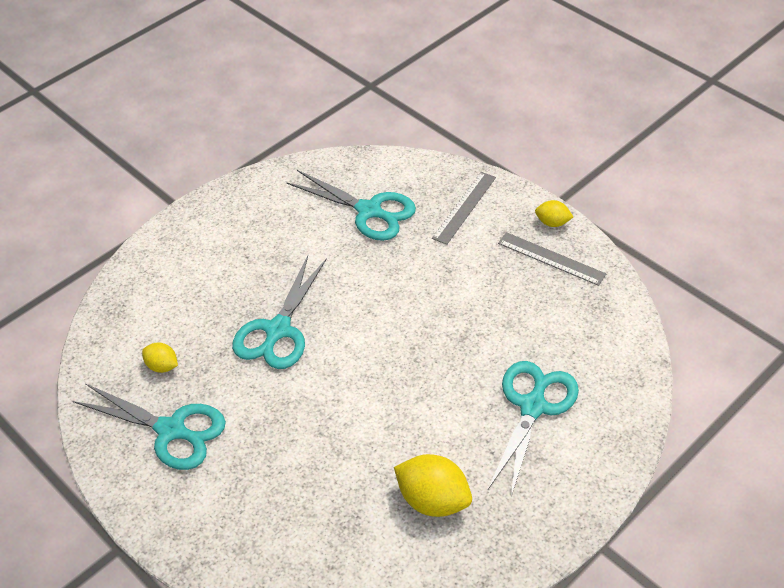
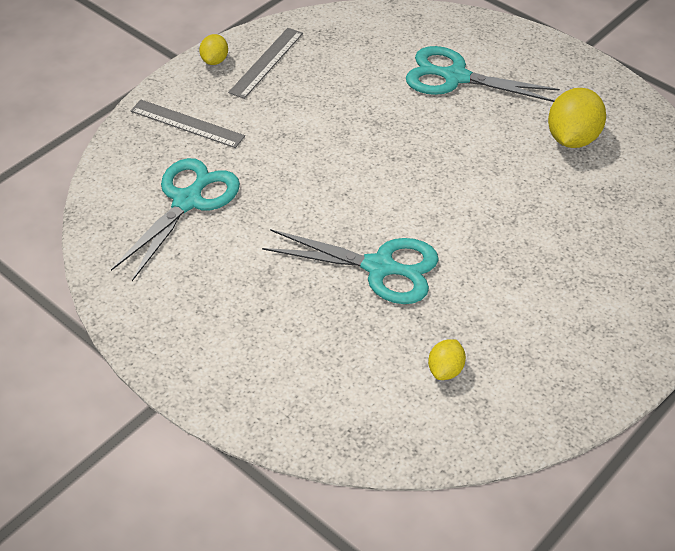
camera: 95 degrees left, 0 degrees up
(171, 430) = (535, 346): turquoise scissors -> none

